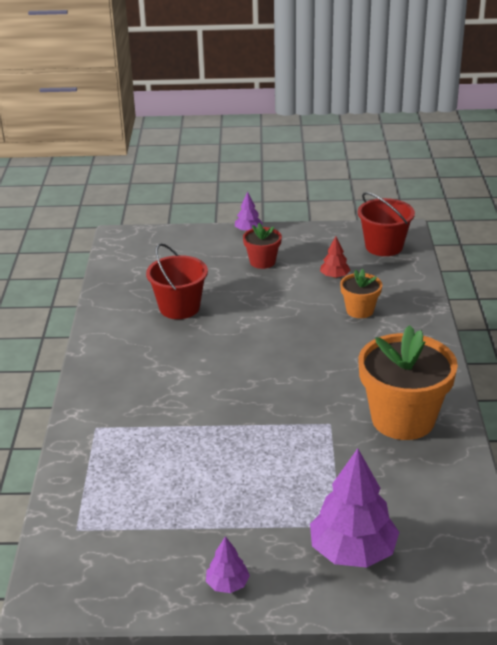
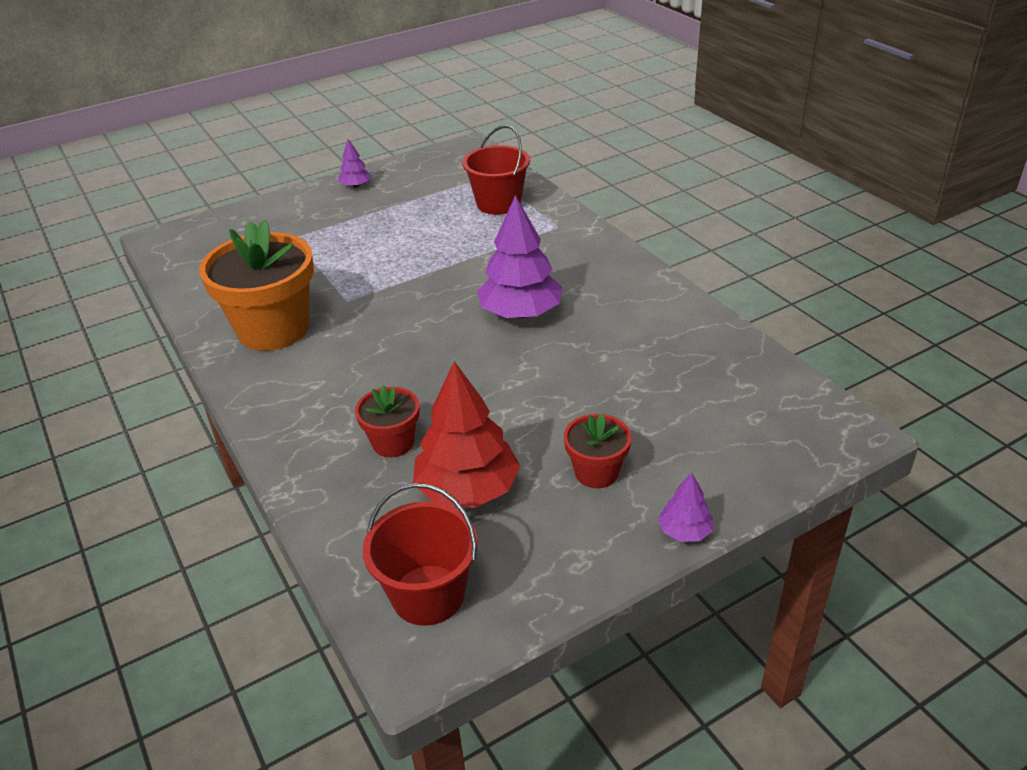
camera: 150 degrees right, 5 degrees up
(179, 307) = (624, 357): red bucket -> red bucket (498, 203)
(334, 276) = (467, 489): red tree -> red tree, size x2.07
(352, 551) = (275, 227): purple tree -> purple tree (520, 313)
(360, 310) = (393, 443): orange flower pot -> red flower pot

